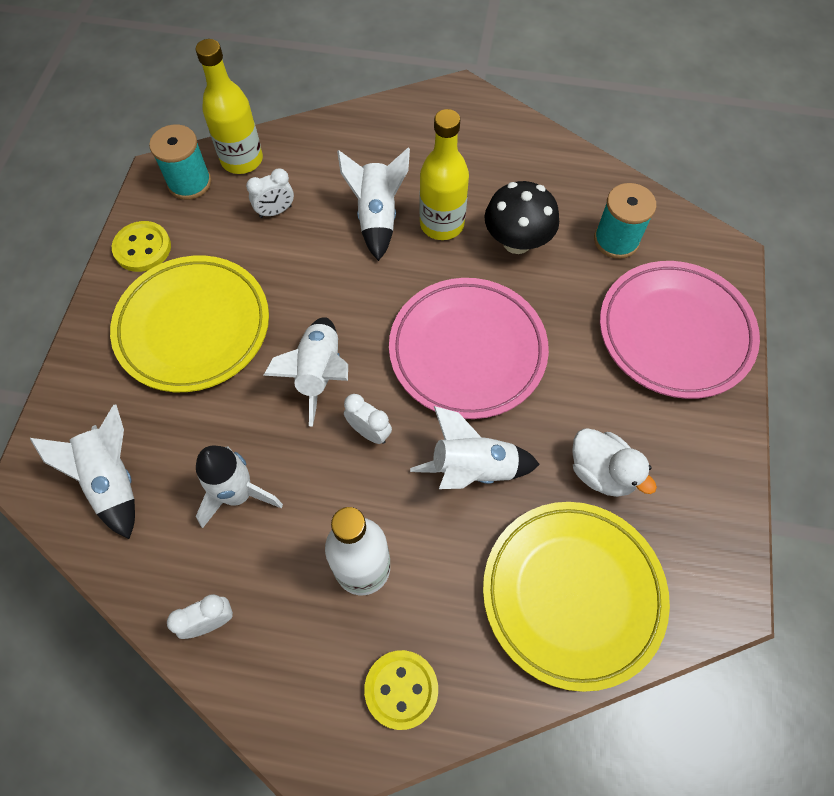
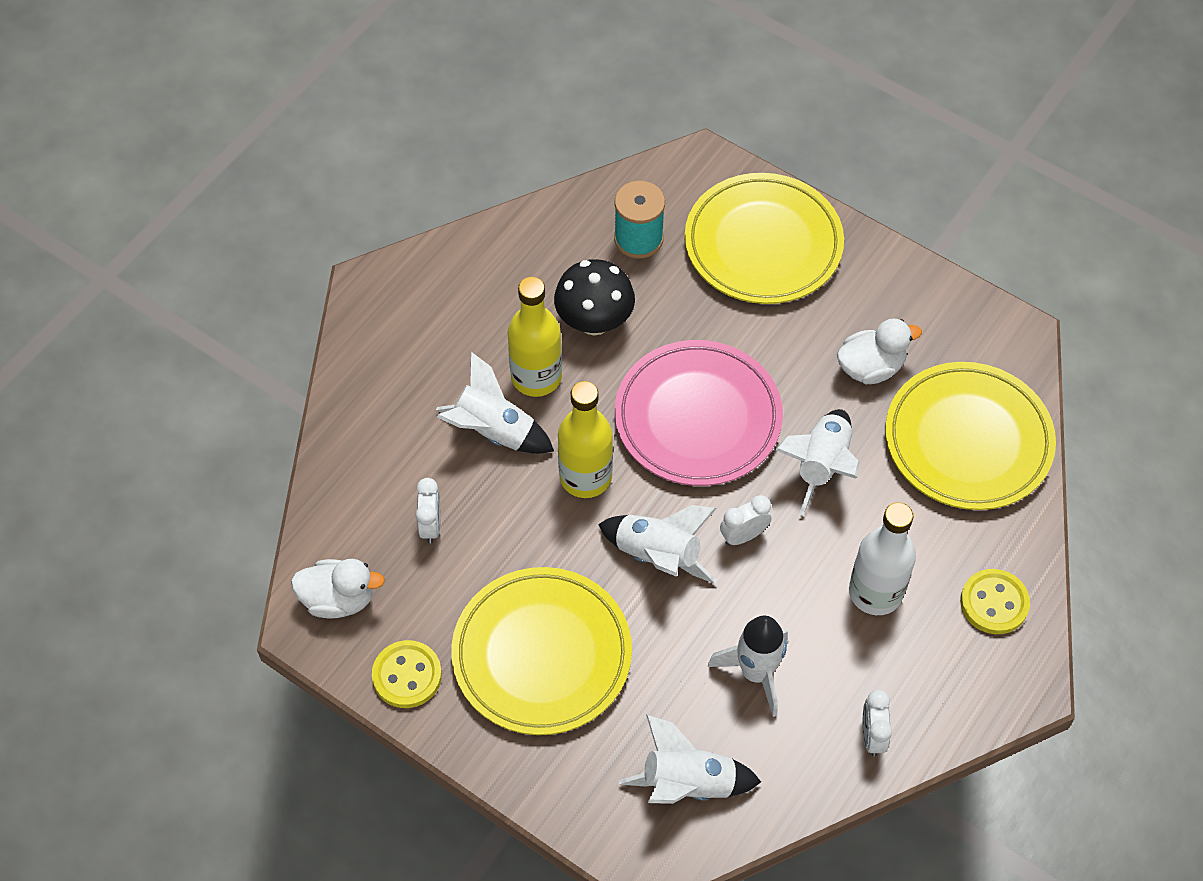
camera: 65 degrees left, 5 degrees down
(189, 183) = (339, 599): turquoise spool -> white duck
(242, 160) = (336, 534): yellow bottle -> yellow bottle (585, 477)
(674, 333) = (763, 244): pink plate -> yellow plate

